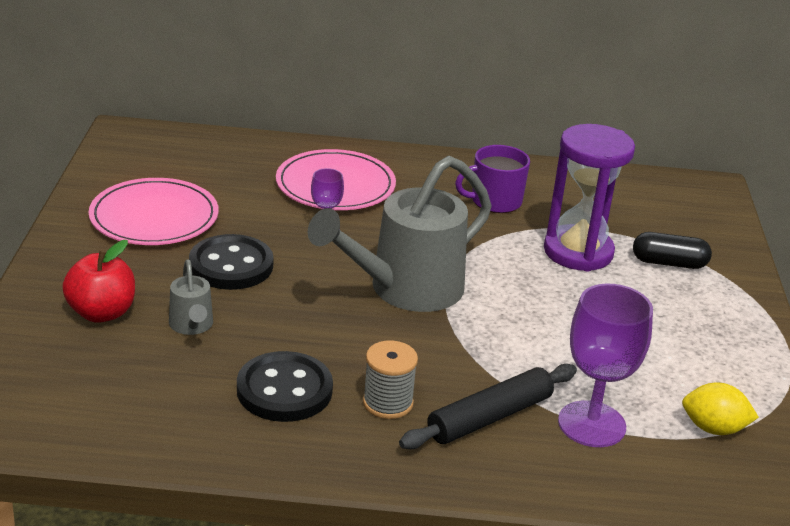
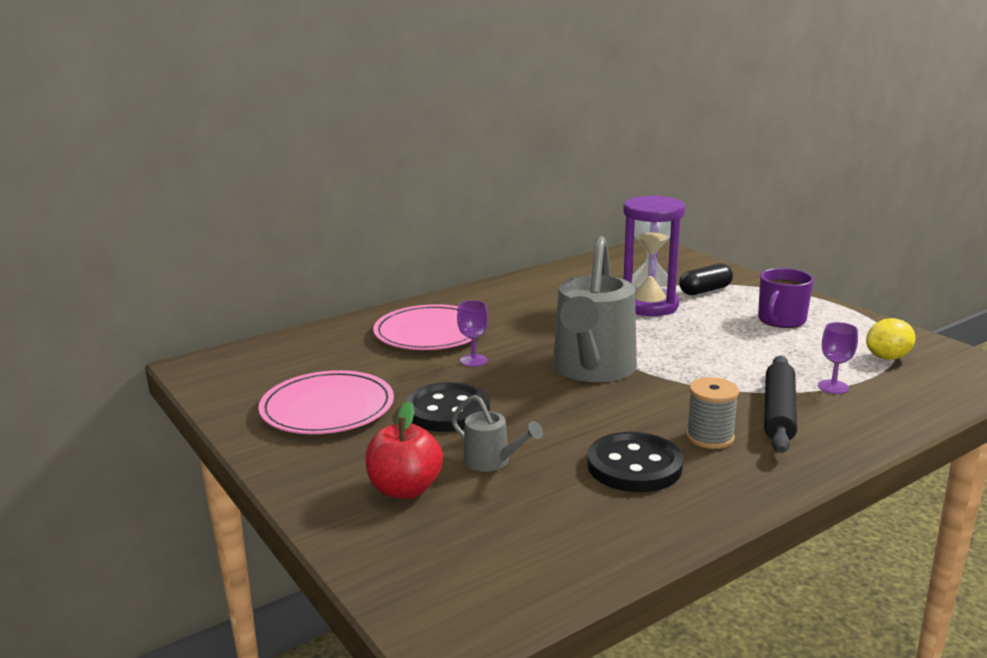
camera: 35 degrees left, 10 degrees down
(495, 201) = (550, 300): purple mug -> purple mug (781, 320)
(591, 424) = (833, 387): purple goblet -> purple goblet, size x0.52

